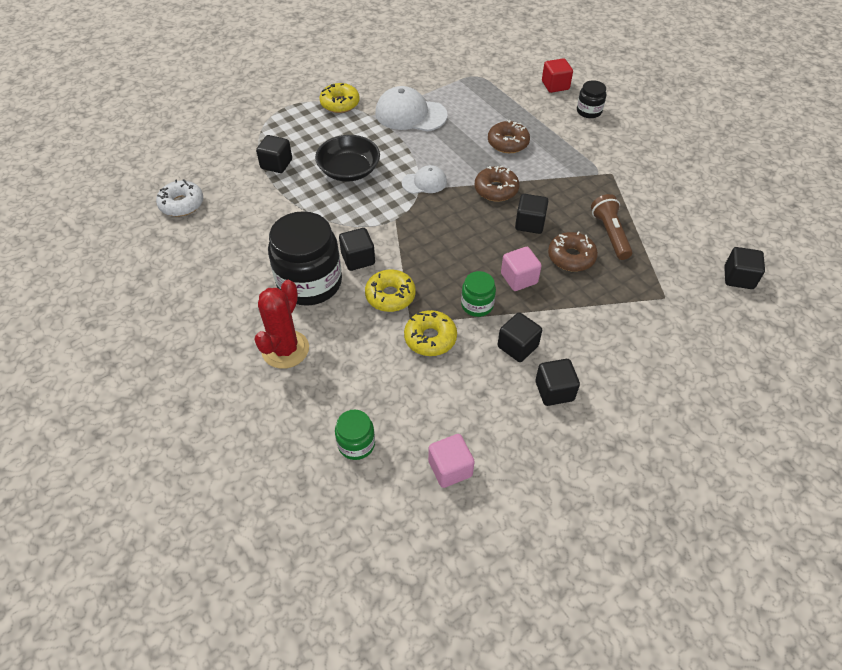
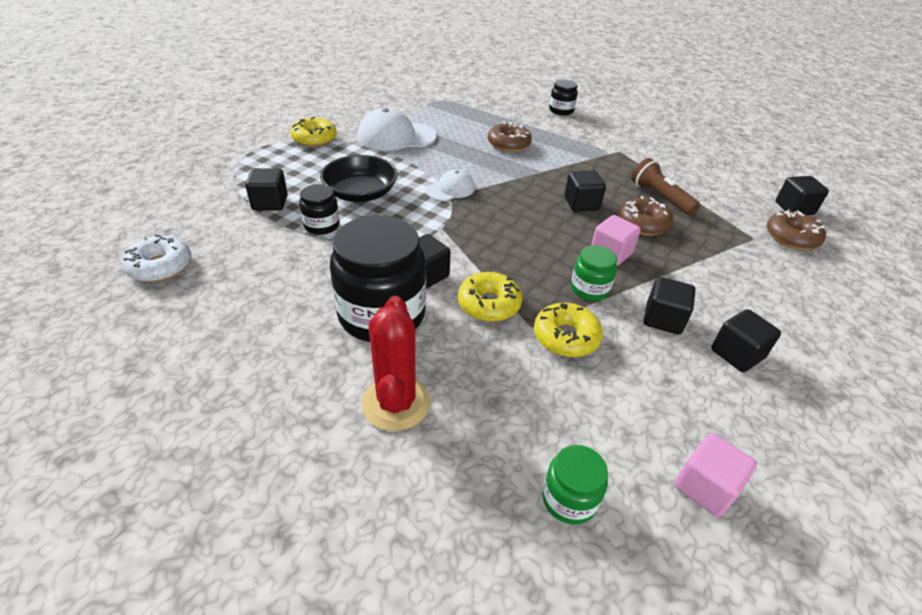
camera: 25 degrees left, 10 degrees down
(304, 195) = (321, 225): none -> black jar
(496, 189) = (527, 182): brown donut -> brown donut (791, 237)
(555, 85) = (517, 97): red cube -> none

